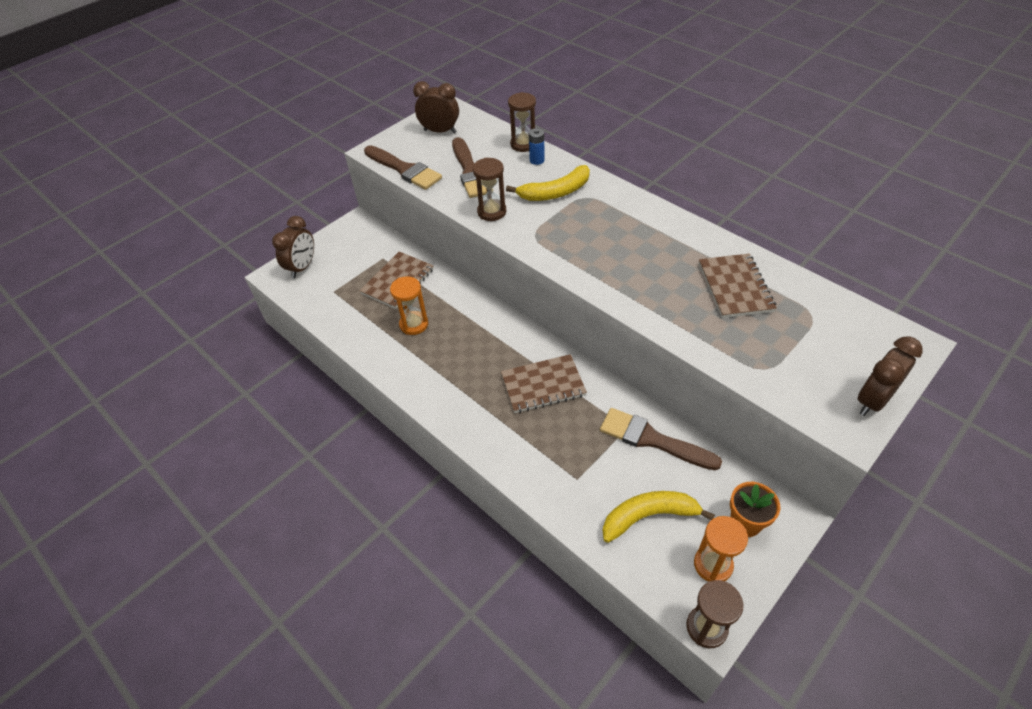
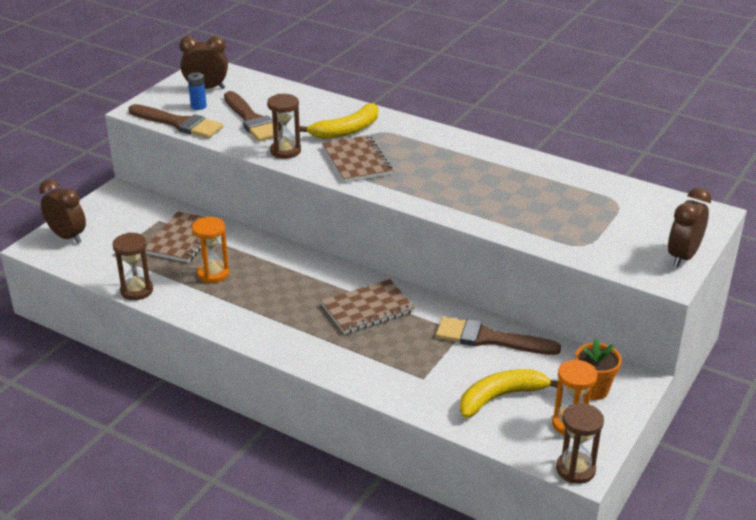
camera: 15 degrees left, 15 degrees down
(302, 267) = (67, 237): brown clock -> brown clock turned 60 degrees counterclockwise
(523, 144) = (301, 93): brown hourglass -> brown hourglass (137, 290)
(537, 160) = (319, 106): blue battery -> blue battery (198, 106)
(735, 287) = (542, 189): brown notebook -> brown notebook (356, 161)

